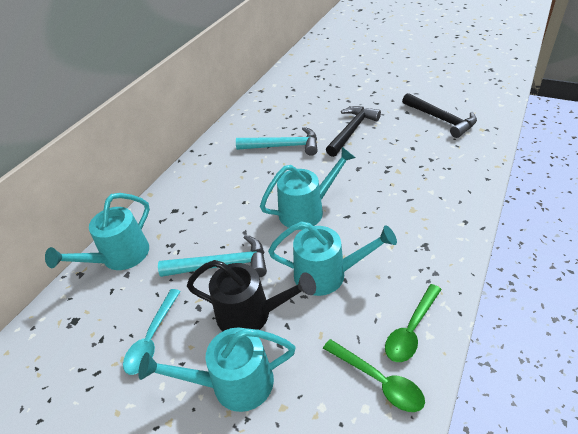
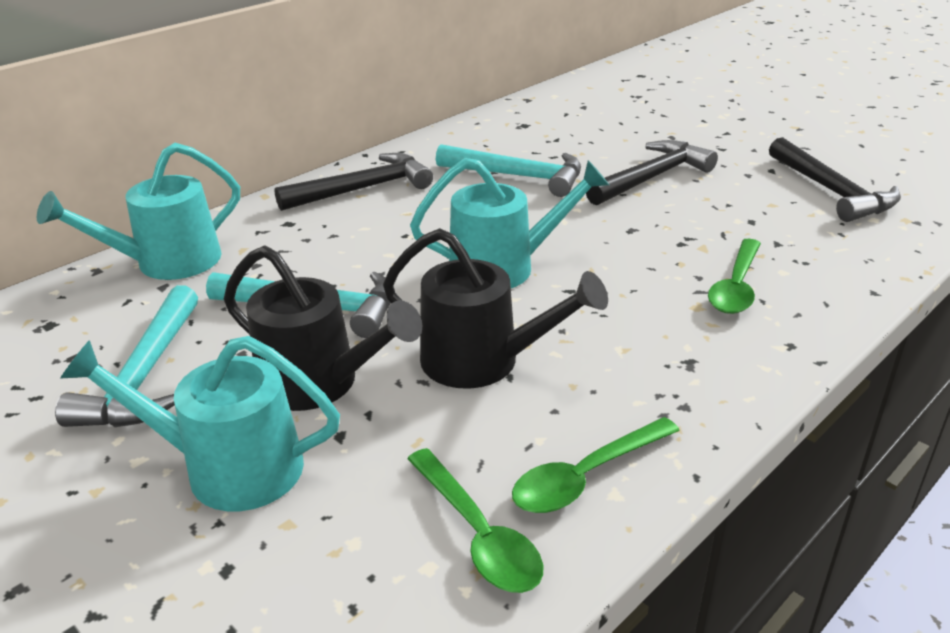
camera: 15 degrees right, 10 degrees down
(152, 338) = (145, 375): turquoise spoon -> turquoise hammer
(204, 176) = (363, 189): none -> black hammer
(328, 274) = (483, 362): turquoise watering can -> black watering can
(424, 192) = (736, 287): none -> green spoon

